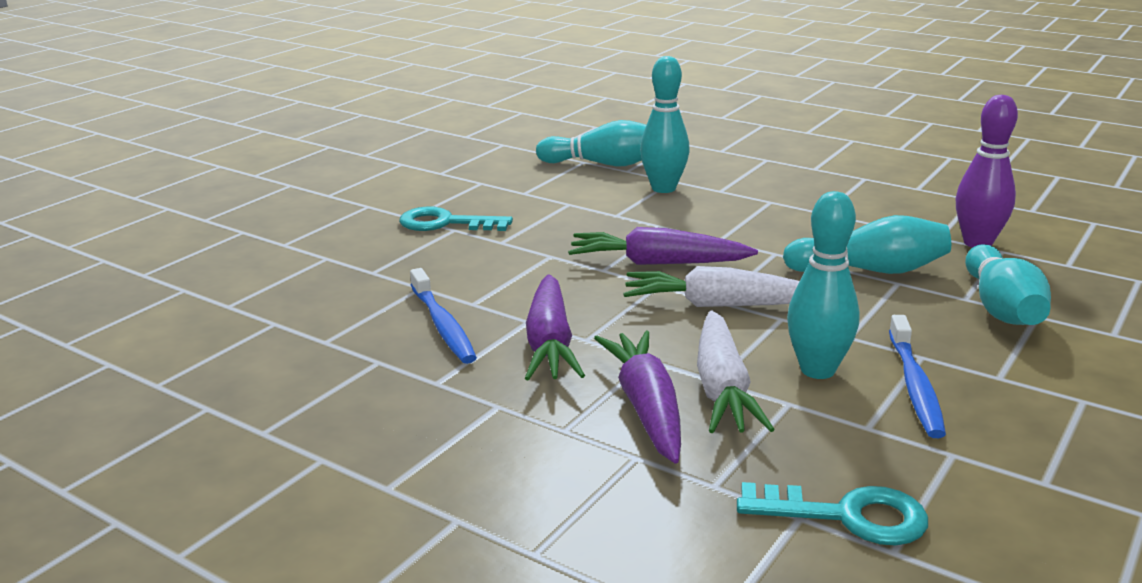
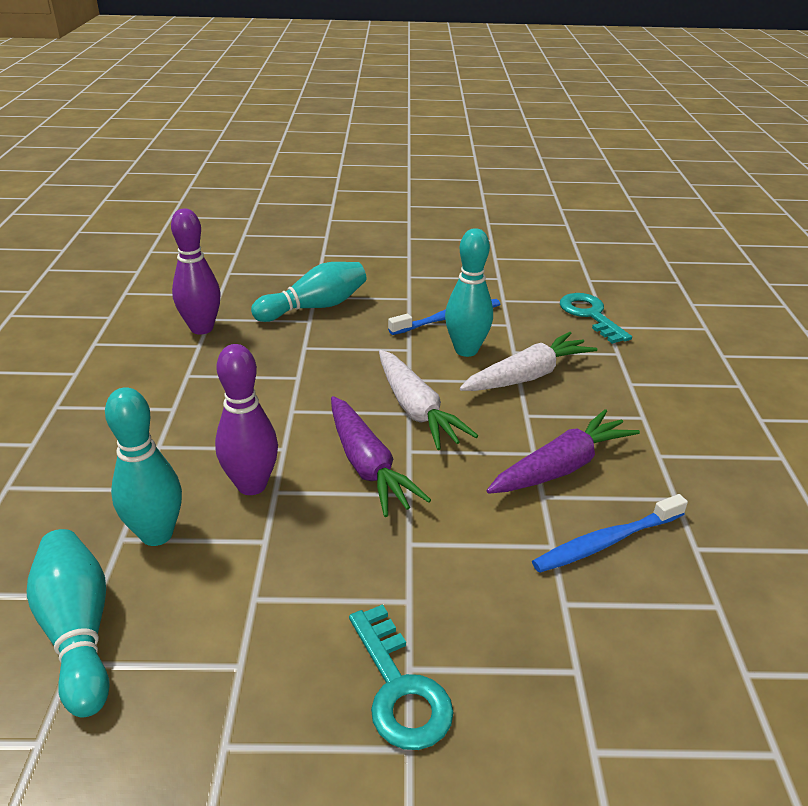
camera: 125 degrees left, 10 degrees up
(443, 325) = (606, 542): blue toothbrush -> blue toothbrush turned 150 degrees counterclockwise
(646, 407) = (582, 396): purple carrot -> none
(683, 221) = (252, 485): none -> purple bowling pin
(870, 270) = (292, 361): turquoise bowling pin -> none

